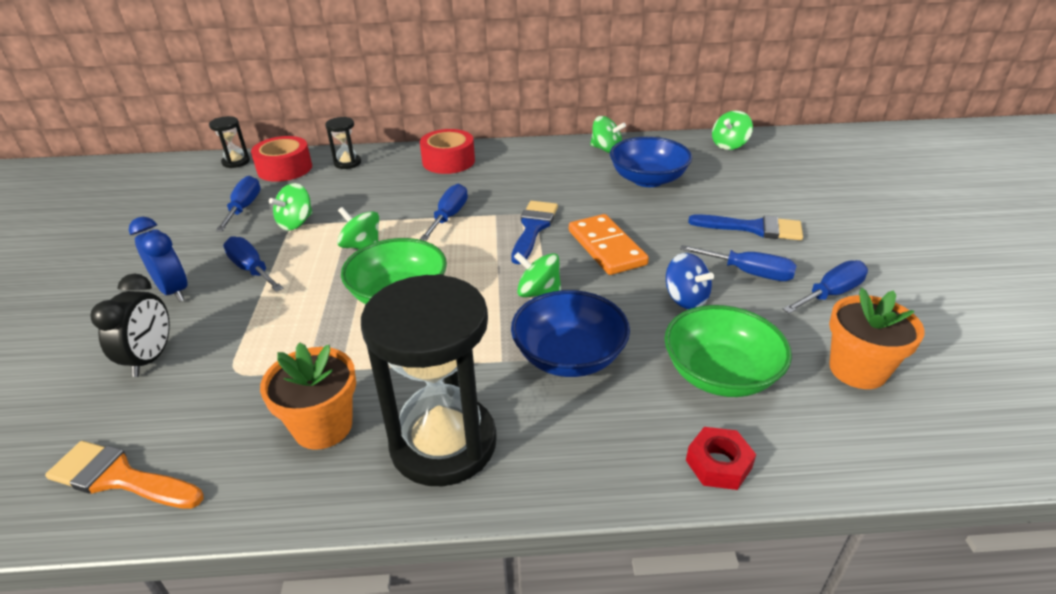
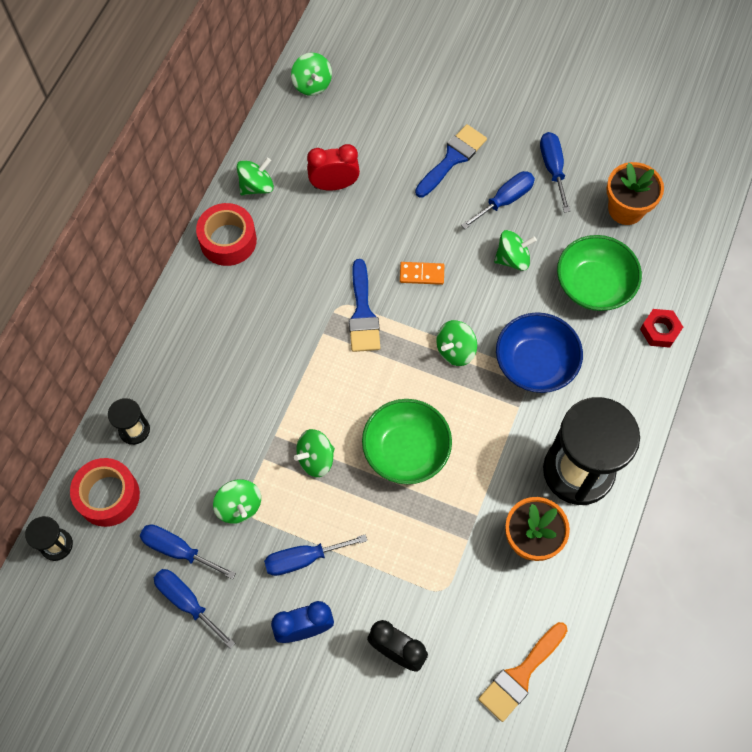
camera: 65 degrees left, 30 degrees up
(448, 161) = (192, 333): red tape -> red tape (228, 240)
(449, 216) = (304, 371): blue screwdriver -> blue screwdriver (187, 602)
(533, 228) = (363, 313): blue brush -> blue brush turned 135 degrees counterclockwise
(606, 248) = (421, 274): orange domino -> orange domino, size x0.56
(648, 179) = (334, 185): blue bowl -> red clock
(685, 299) = (512, 259): blue spinning top -> green spinning top

